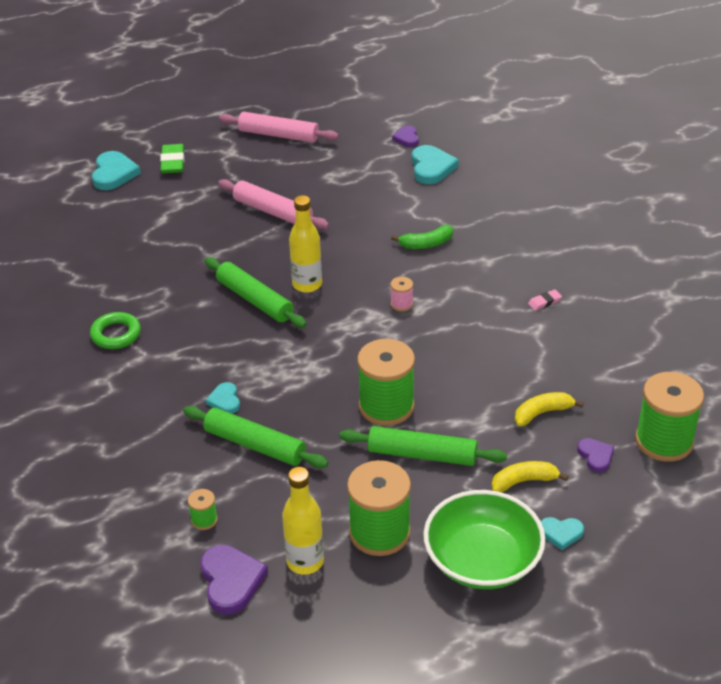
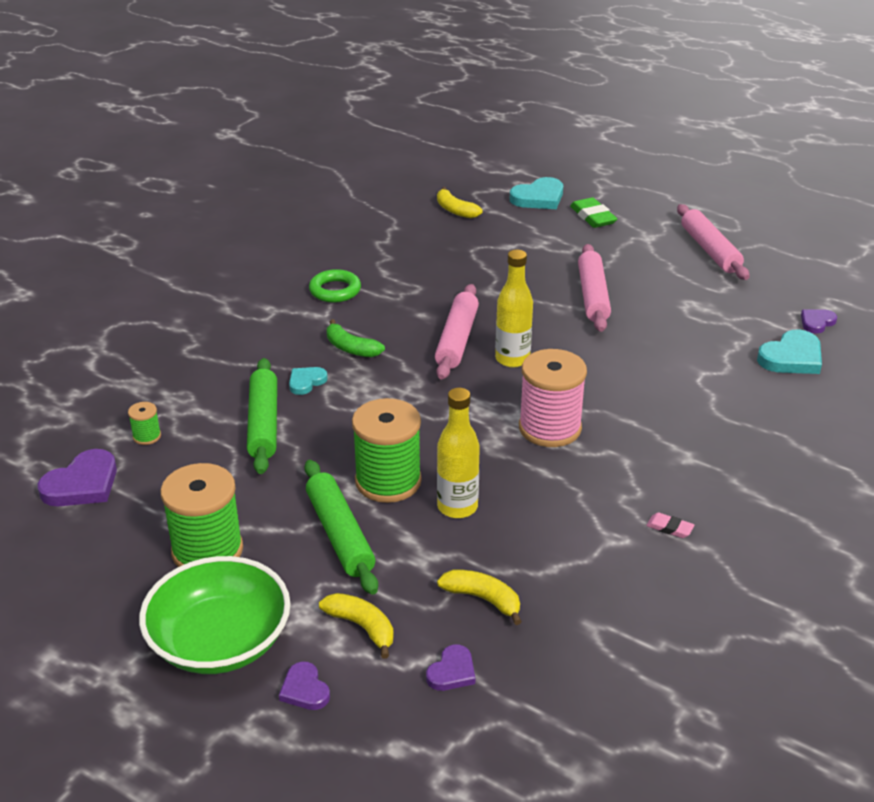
camera: 55 degrees right, 5 degrees down
(77, 222) = (455, 210): none -> yellow banana
(173, 162) = (593, 217): green eraser -> green eraser turned 75 degrees counterclockwise
(254, 300) = (457, 339): green rolling pin -> pink rolling pin
(305, 561) = (136, 518): yellow bottle -> yellow bottle (457, 507)
(401, 304) = (550, 428): pink spool -> pink spool, size x2.27
(426, 244) = (663, 405): green banana -> green banana (351, 348)
(561, 533) = (304, 689): turquoise heart -> purple heart
(664, 441) = (532, 725): green spool -> none

